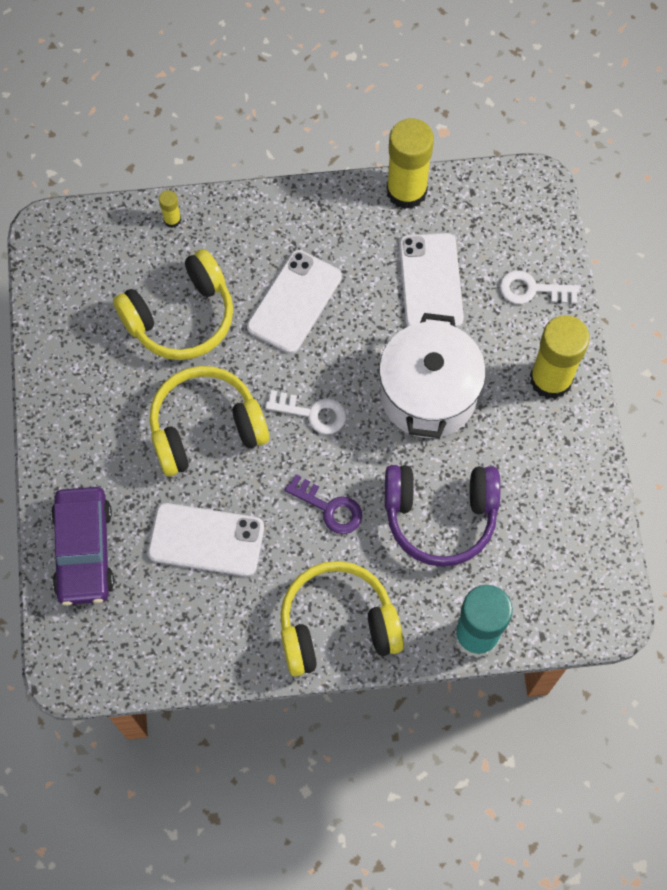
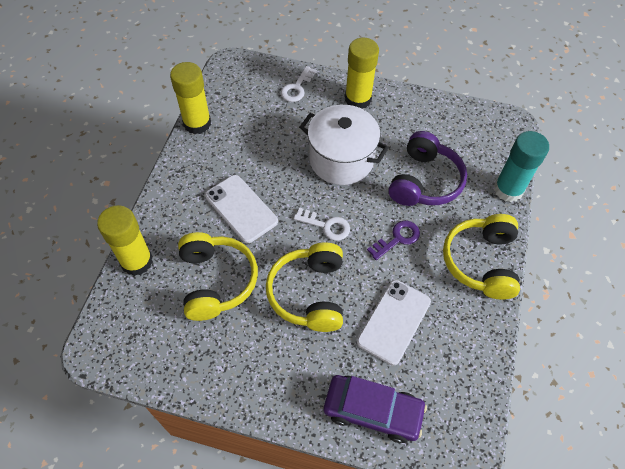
camera: 70 degrees left, 10 degrees down
(172, 220) = (137, 261): yellow glue stick -> yellow glue stick, size x2.32
(312, 413) = (326, 225): white key -> white key turned 75 degrees clockwise
(430, 282) = (266, 132): white phone -> none

